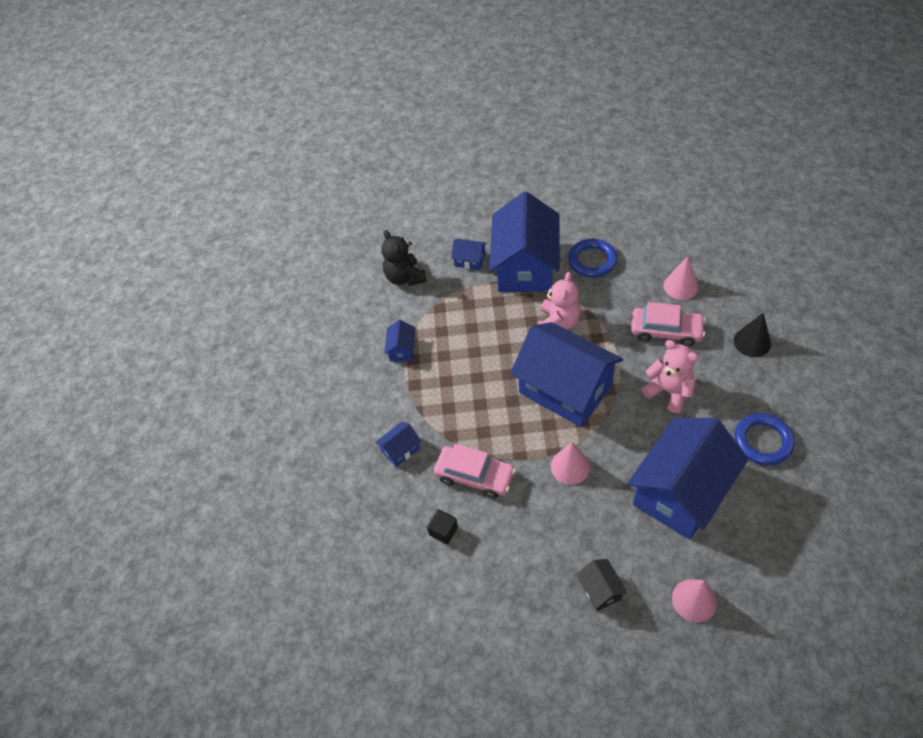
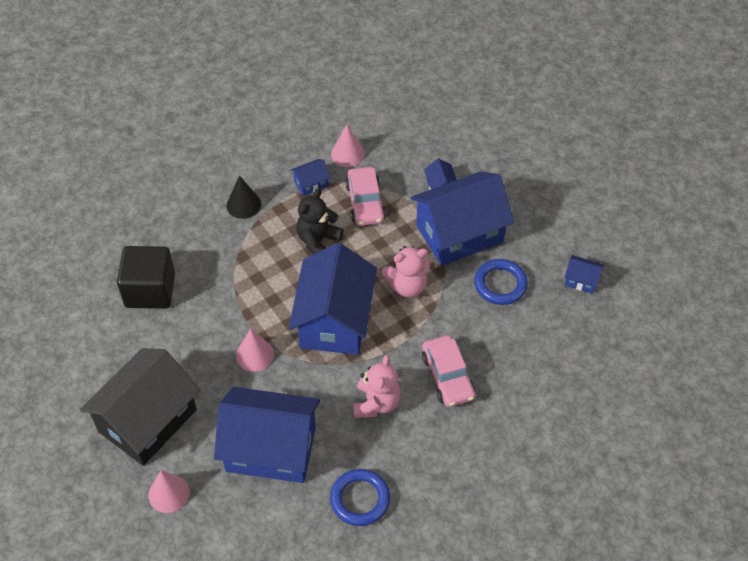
camera: 55 degrees right, 0 degrees up
(400, 450) = (210, 228): blue house -> blue house (581, 280)
(405, 277) = (391, 150): black teddy bear -> black teddy bear (318, 241)
(443, 531) = (150, 290): black cube -> black cube, size x2.30
(475, 476) = (211, 290): pink car -> pink car (365, 202)
(600, 589) = (148, 421): black house -> black house, size x2.45
(680, 286) = (513, 370): pink cone -> pink cone (347, 154)
(752, 342) = (476, 455): black cone -> black cone (243, 204)

